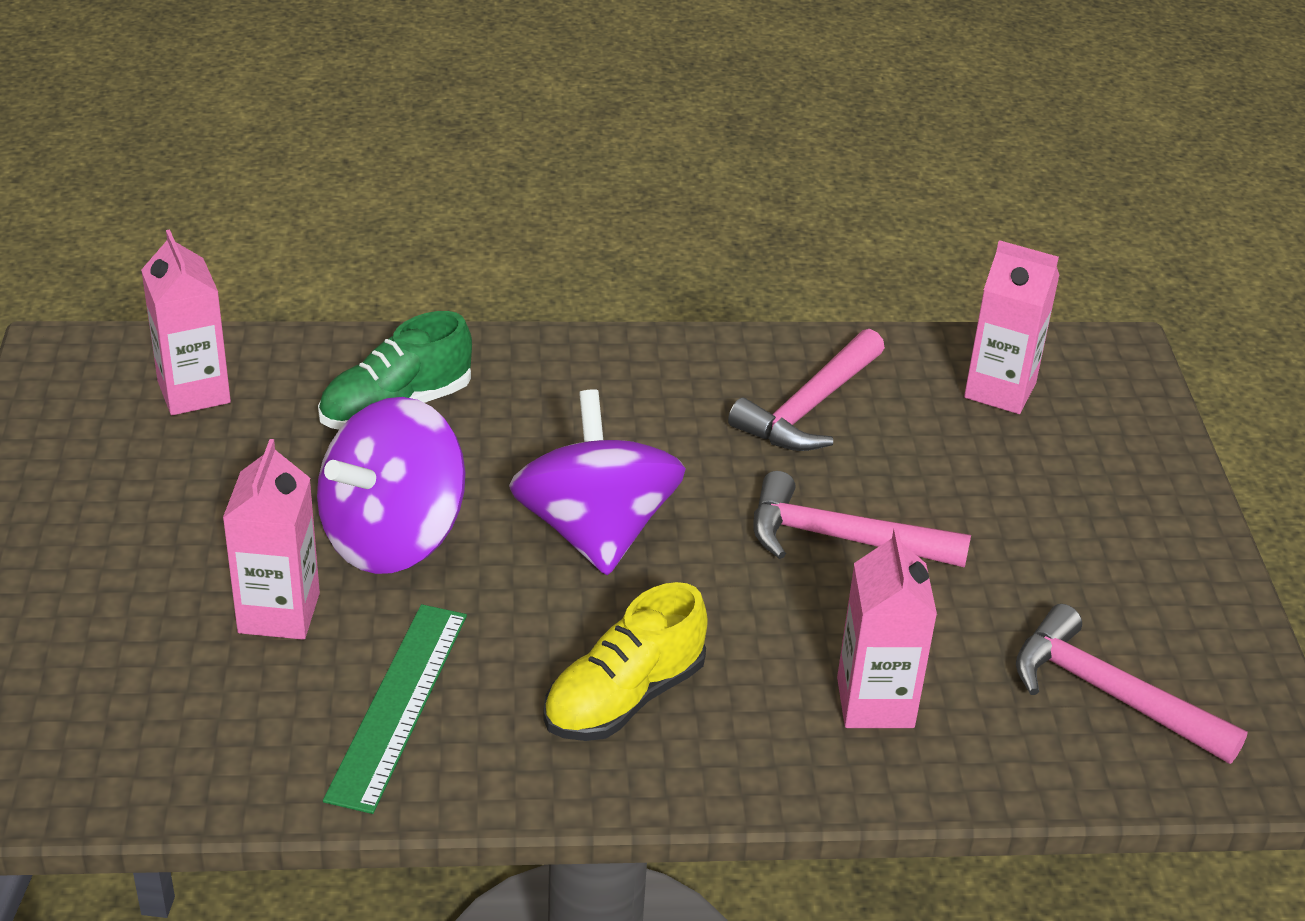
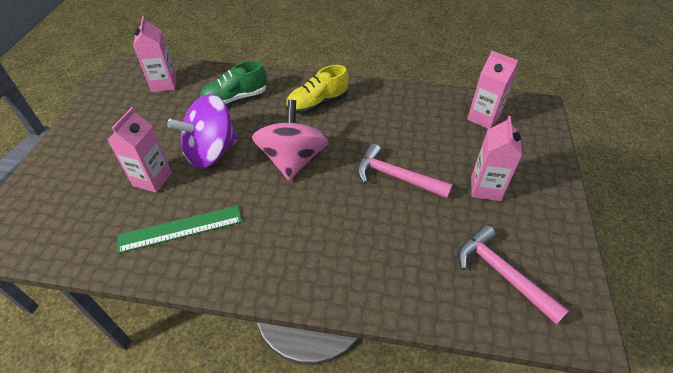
camera: 15 degrees right, 10 degrees up
(397, 704) = (180, 228): green ruler -> green ruler turned 45 degrees clockwise
(595, 531) = (292, 160): purple spinning top -> pink spinning top
(624, 698) = (276, 240): yellow shoe -> yellow shoe (317, 104)
(809, 407) = (399, 116): pink hammer -> none
(875, 702) = (388, 260): pink carton -> pink carton (485, 188)

